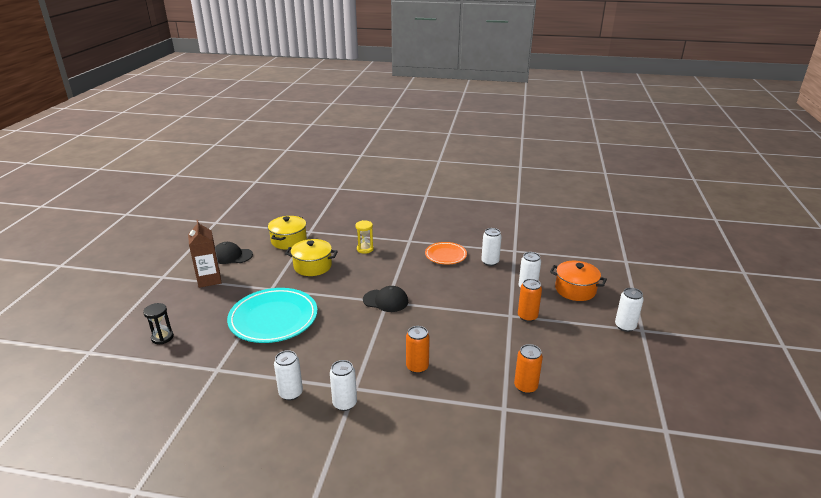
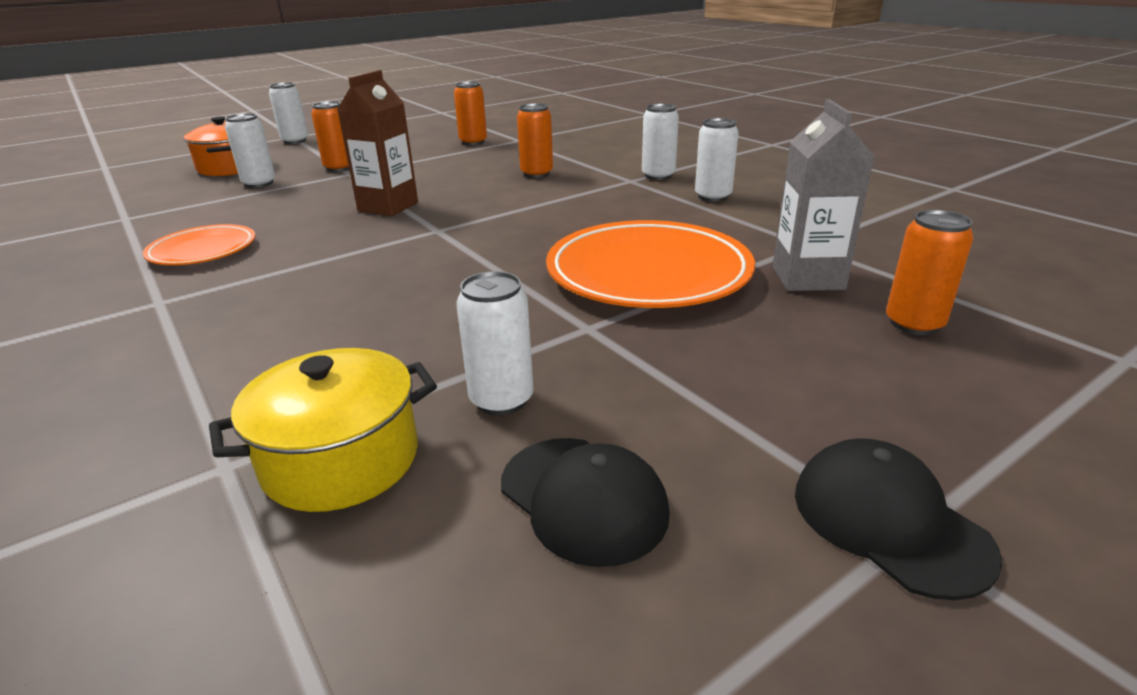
camera: 135 degrees left, 0 degrees up
(162, 337) = (914, 324): black hourglass -> orange can
(208, 345) = (807, 278): none -> grey carton
(209, 280) = (728, 429): brown carton -> brown carton (388, 207)
(273, 319) = (648, 273): turquoise plate -> orange plate
(312, 266) = (429, 338): yellow pot -> none
(365, 249) = (261, 325): yellow hourglass -> none
(385, 301) = (436, 231): black cap -> black cap (889, 521)
(490, 262) = (194, 219): white can -> white can (501, 400)

